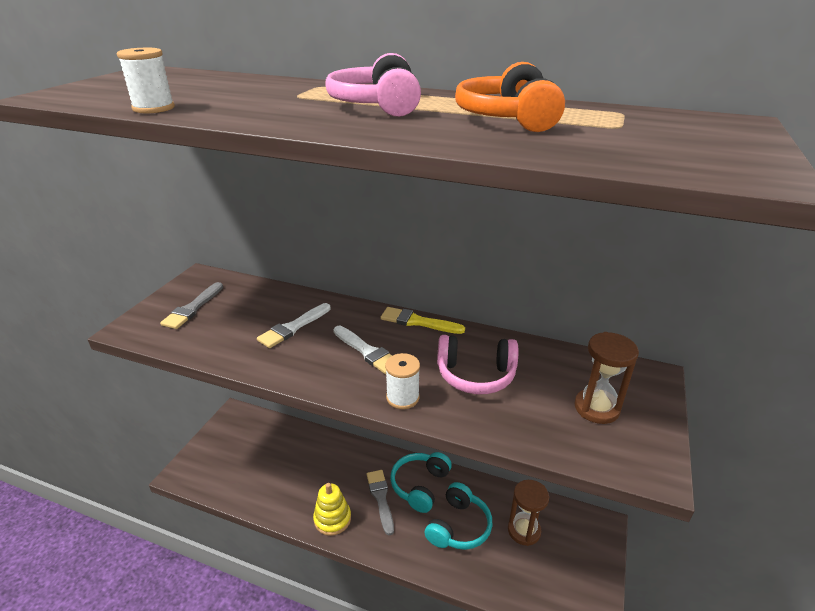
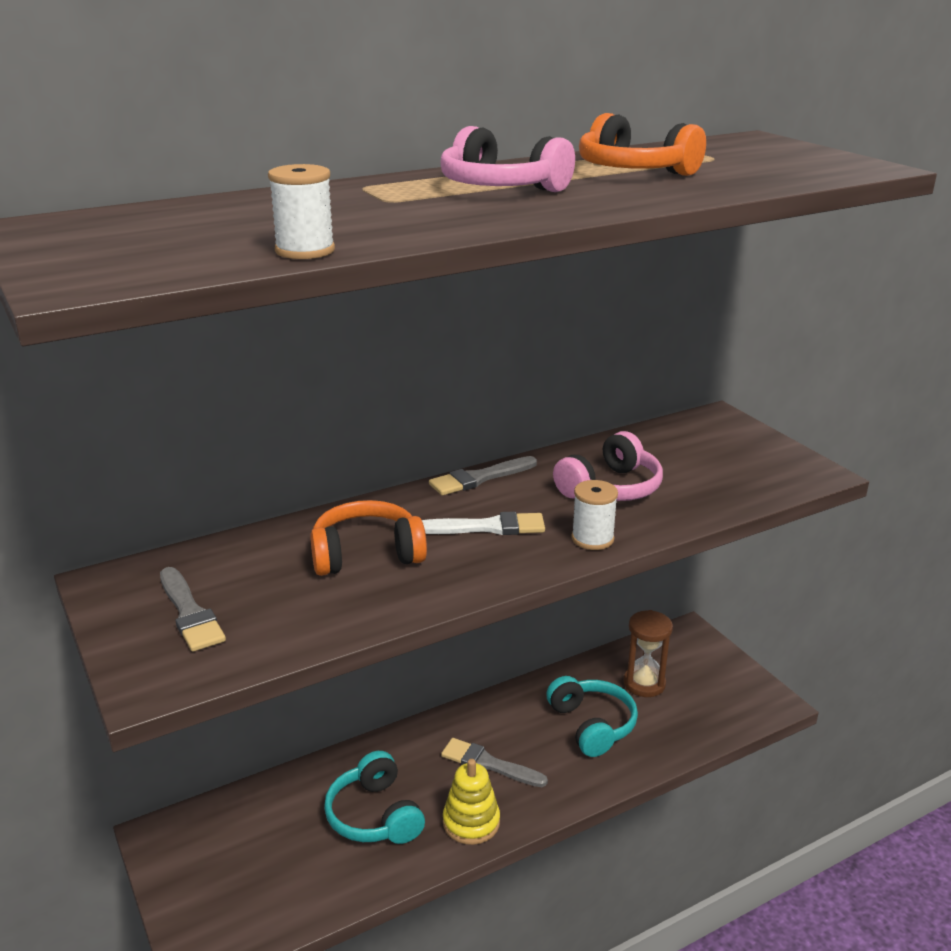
camera: 50 degrees left, 5 degrees down
(293, 327) = (366, 554): white brush -> orange headphones
(417, 322) = (479, 478): yellow brush -> grey brush
(420, 485) = (508, 722): turquoise headphones -> turquoise headphones (375, 815)
(596, 408) = (726, 458): brown hourglass -> none

